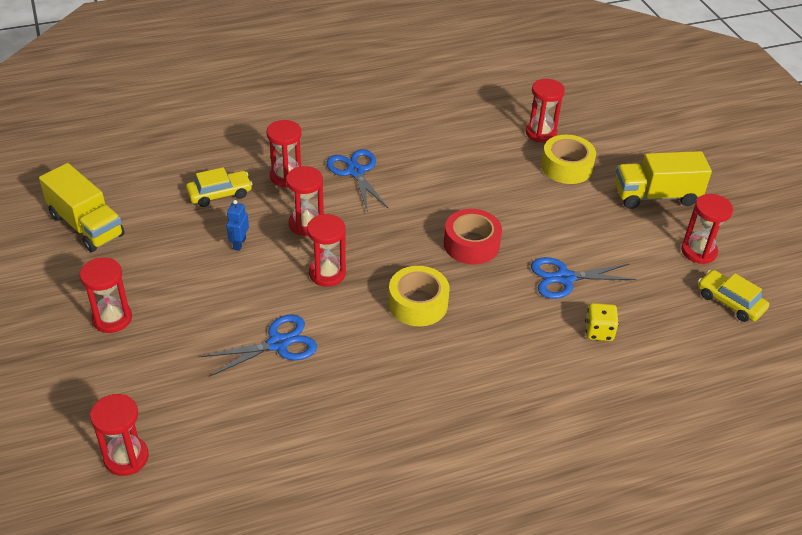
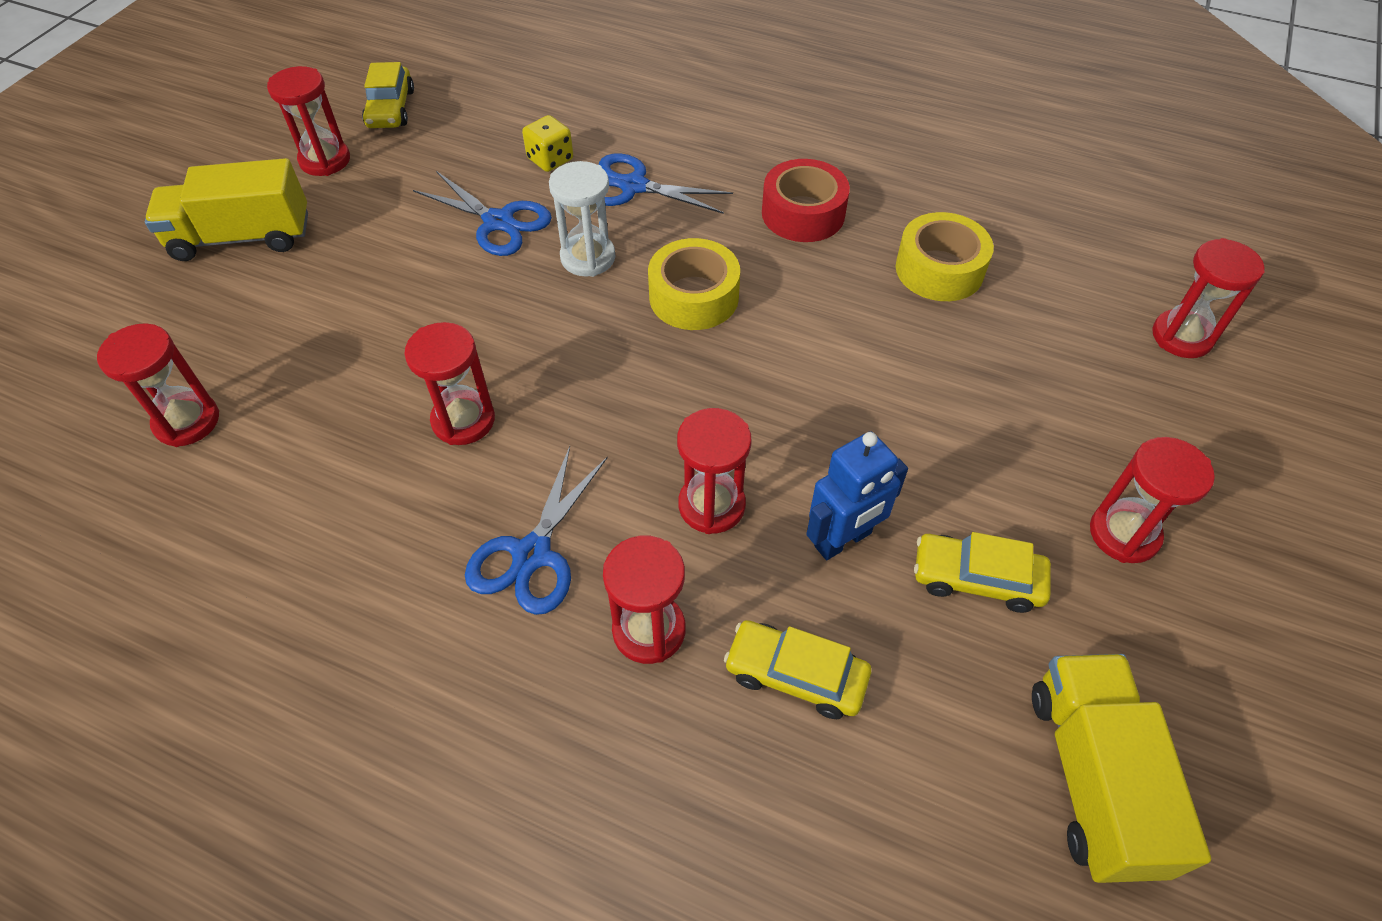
camera: 135 degrees left, 10 degrees up
(171, 262) = (977, 579): none -> yellow car
(239, 244) = (843, 540): blue robot -> blue robot, size x1.59
(278, 344) = (909, 354): blue scissors -> blue scissors (634, 186)
(327, 273) = (761, 405): red hourglass -> red hourglass (463, 420)
(471, 244) = (536, 324): red tape -> red tape (803, 213)
(495, 289) = (588, 258): none -> white hourglass
(566, 167) = (257, 344): yellow tape -> yellow tape (939, 269)
(656, 196) = (242, 237): yellow truck -> yellow truck turned 135 degrees clockwise

